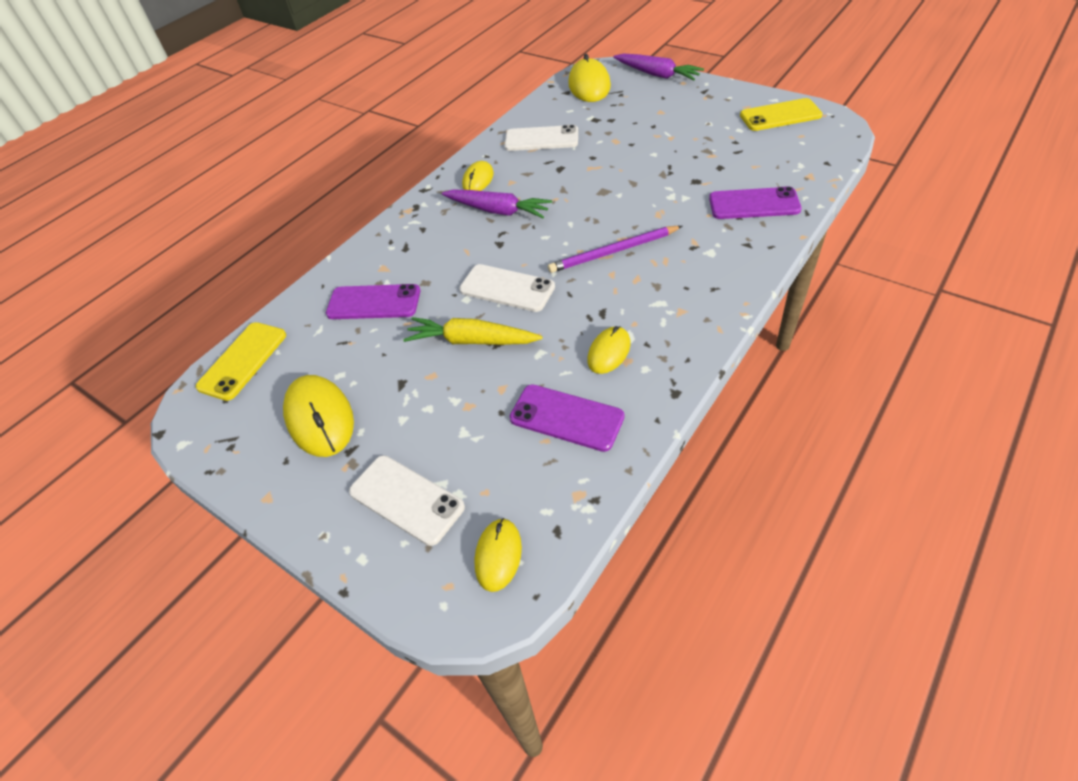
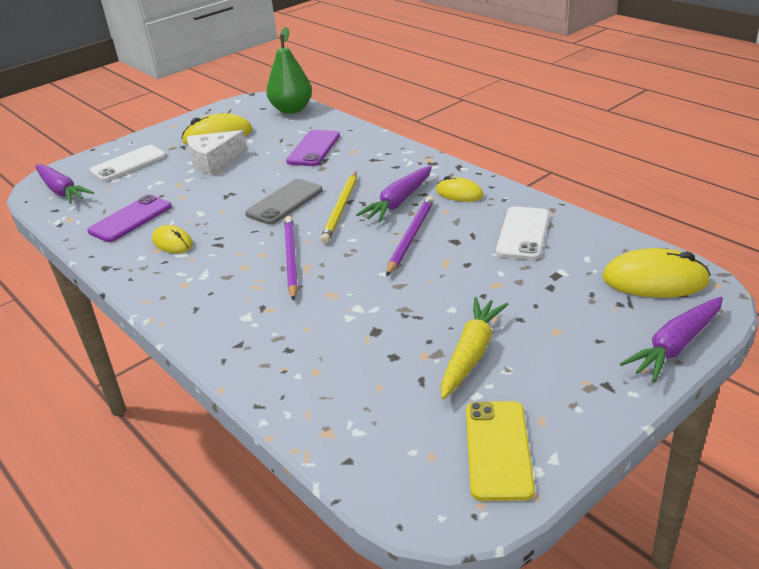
camera: 100 degrees right, 15 degrees down
(243, 361) = (292, 110): yellow phone -> green pear
(401, 391) = (214, 161): none -> white cheese
(472, 341) = (238, 186): yellow carrot -> yellow carrot (471, 354)
(498, 555) = (61, 190): yellow mouse -> purple carrot
(507, 288) = (285, 202): white phone -> grey phone
(516, 244) = (341, 209): none -> yellow pencil
(558, 191) = (411, 237): none -> purple pencil
(754, 204) = (302, 366): purple phone -> none

